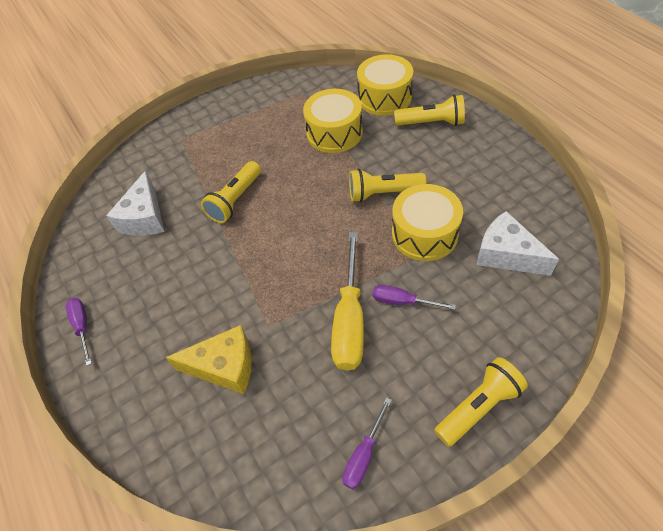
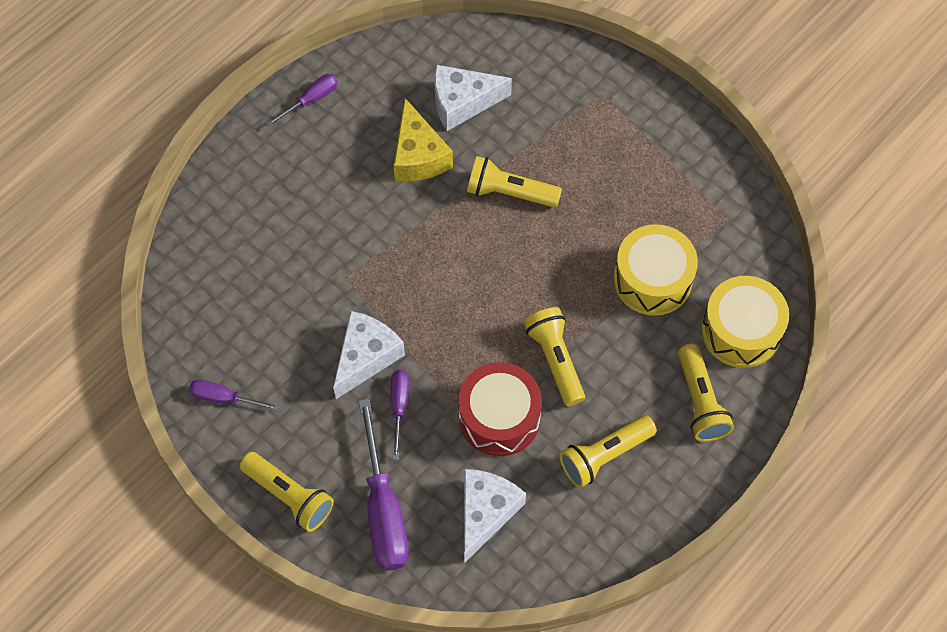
camera: 70 degrees right, 10 degrees up
(224, 367) = (290, 250): yellow cheese -> yellow cheese (418, 156)
(350, 320) = (366, 357): yellow screwdriver -> white cheese
(424, 234) = (499, 417): yellow drum -> red drum
(465, 176) = (604, 456): none -> yellow flashlight
(498, 327) = (383, 509): none -> purple screwdriver

